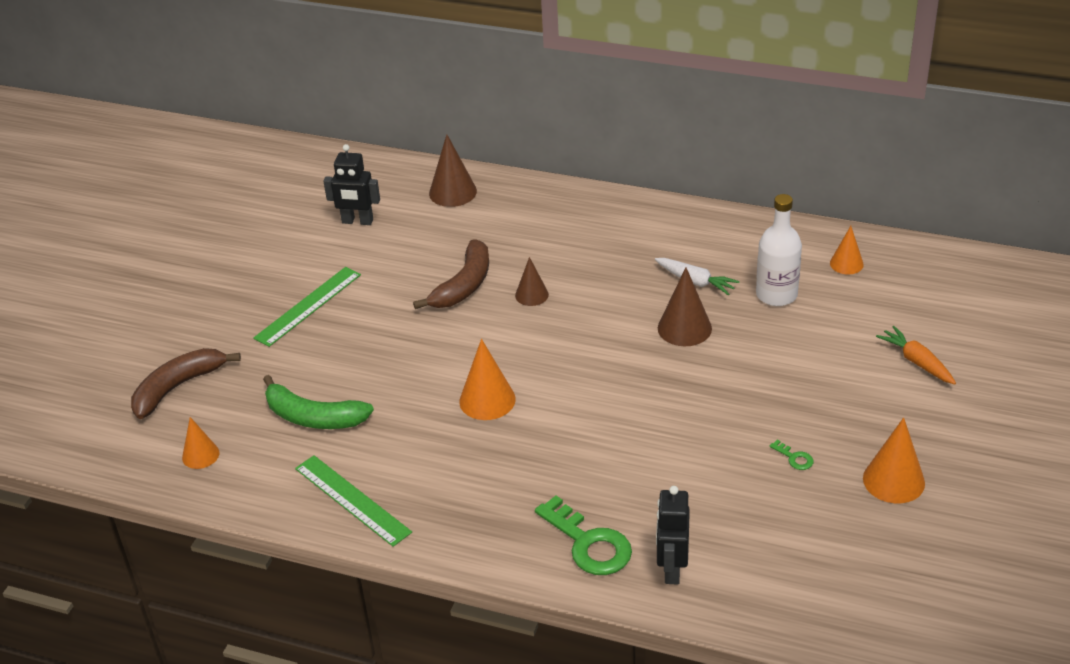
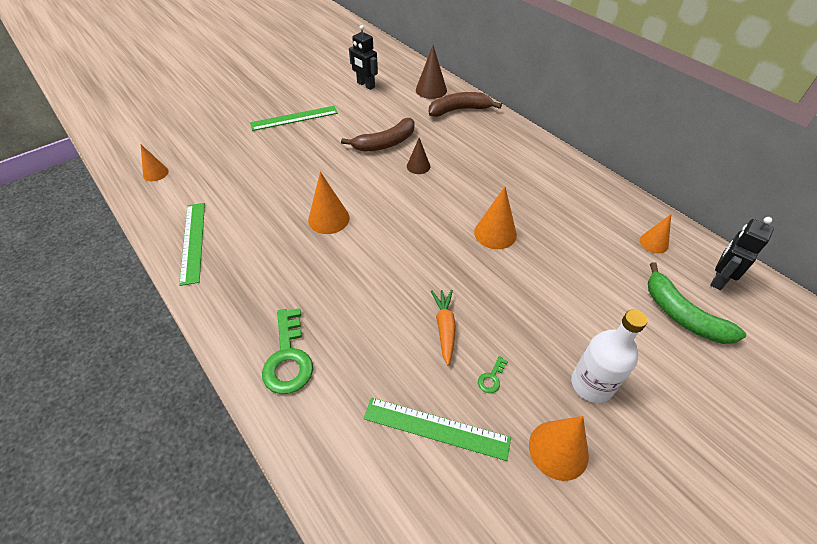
camera: 30 degrees right, 10 degrees up
(178, 387) = (188, 131): brown banana -> brown banana (459, 110)
(313, 417) = (229, 180): green banana -> green banana (682, 315)
(672, 569) = (321, 417): black robot -> black robot (718, 279)
(684, 328) = (495, 233): brown cone -> orange cone
(695, 281) = (530, 205): white carrot -> none
(776, 295) = (581, 241): white bottle -> white bottle (591, 384)
(781, 520) = (436, 428): none -> green ruler
(794, 458) = (491, 378): green key -> green key turned 45 degrees clockwise
(917, 362) = (657, 350): orange carrot -> orange carrot (444, 328)

